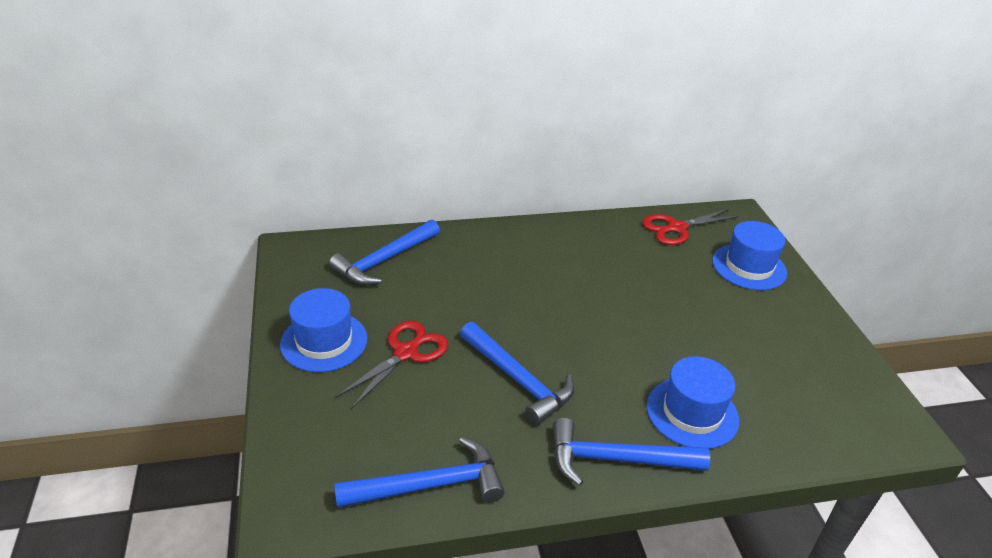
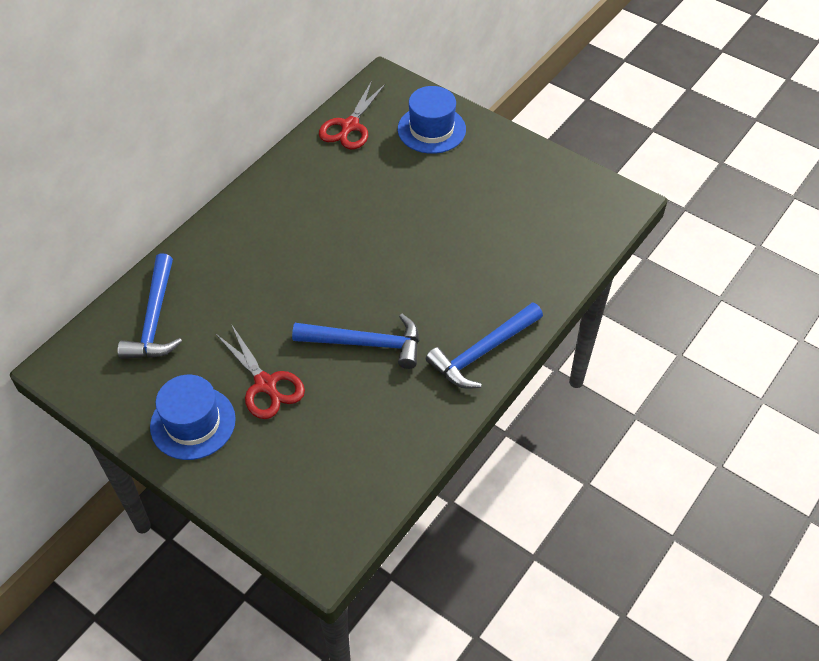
camera: 40 degrees left, 15 degrees up
(405, 353) = (265, 384): red scissors -> red scissors turned 150 degrees clockwise
(430, 486) = (390, 462): blue hammer -> none
(692, 412) = (496, 282): blue hat -> none

